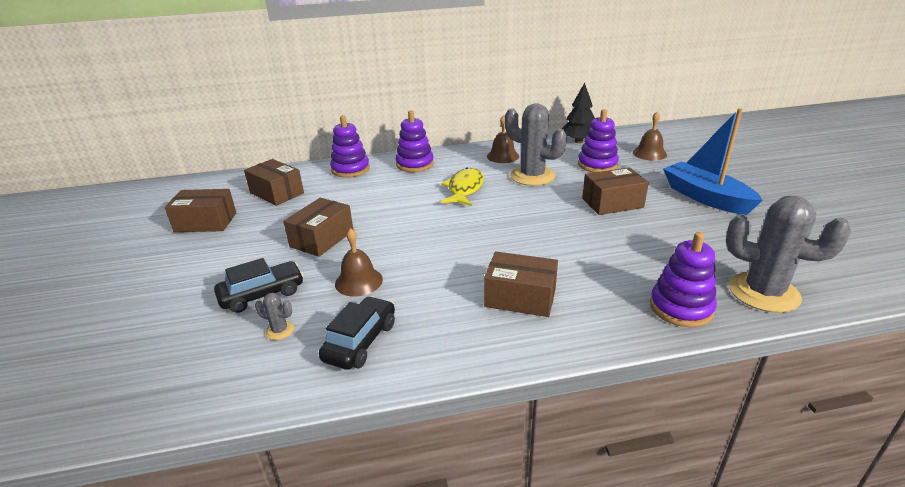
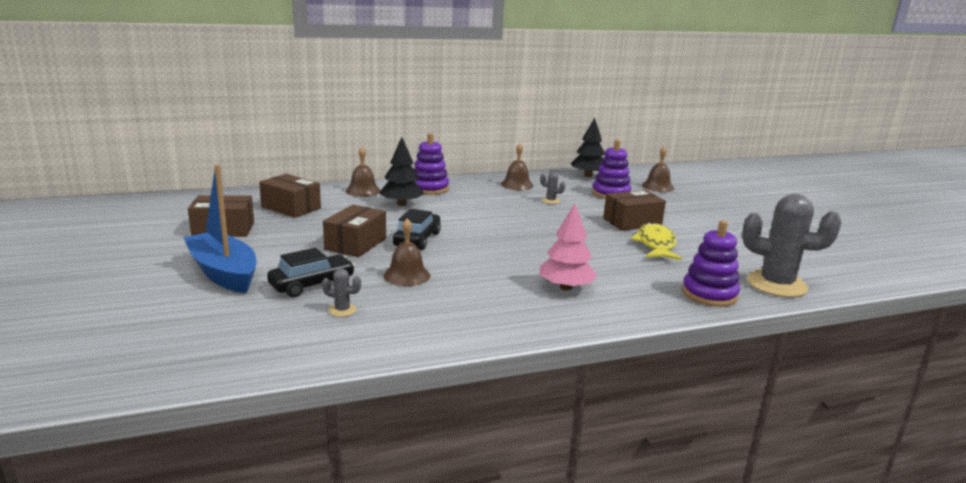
camera: 10 degrees left, 10 degrees down
(350, 169) = (363, 191): purple stacking toy -> brown bell
(360, 341) = (426, 317): black car -> black car (417, 239)
(382, 185) = (401, 204): none -> black tree
(464, 189) = (487, 209): yellow fish -> yellow fish (655, 244)
(520, 297) = (566, 287): brown box -> pink tree
(532, 176) = (551, 201): grey cactus -> grey cactus, size x0.41
(705, 197) = (715, 220): blue boat -> blue boat (224, 273)

